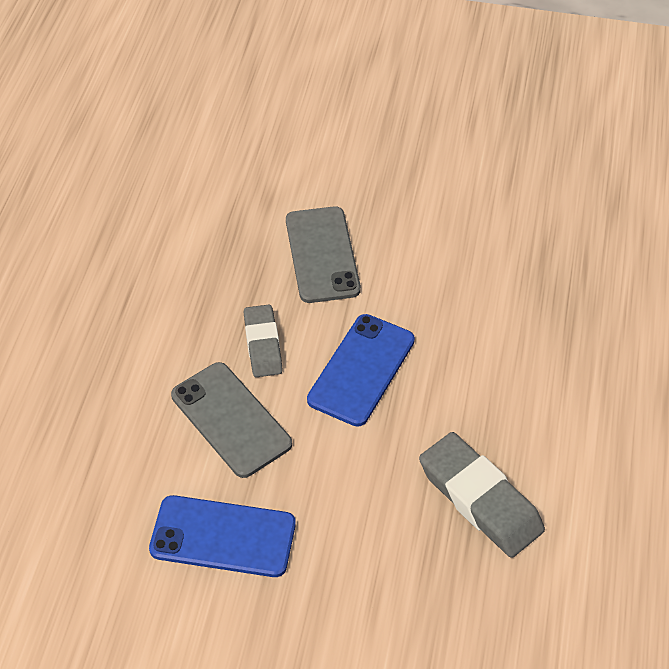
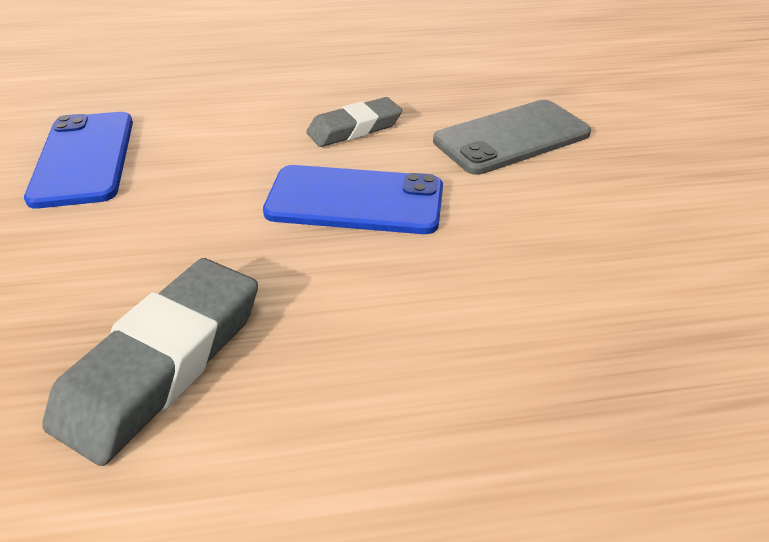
camera: 70 degrees right, 10 degrees down
(231, 419) = (243, 131): grey phone -> none

